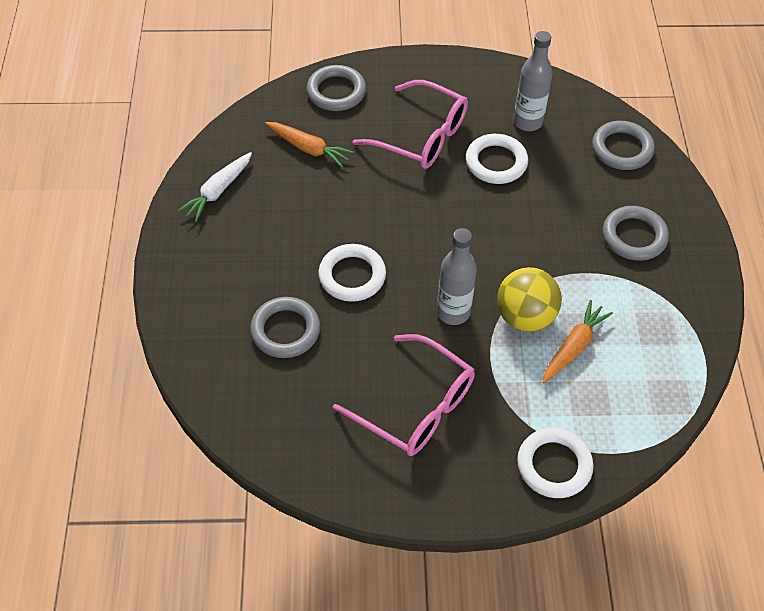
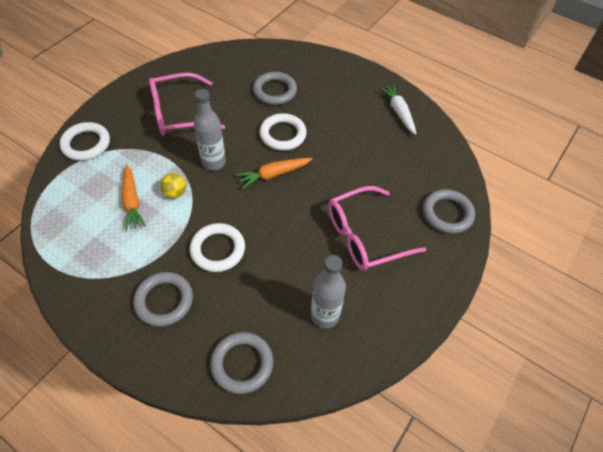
camera: 125 degrees right, 0 degrees up
(309, 148) = (401, 169): orange carrot -> orange carrot (273, 174)
(496, 162) = (303, 264): white ring -> white ring (218, 249)
(525, 316) = (175, 193): yellow ball -> yellow ball, size x0.53

